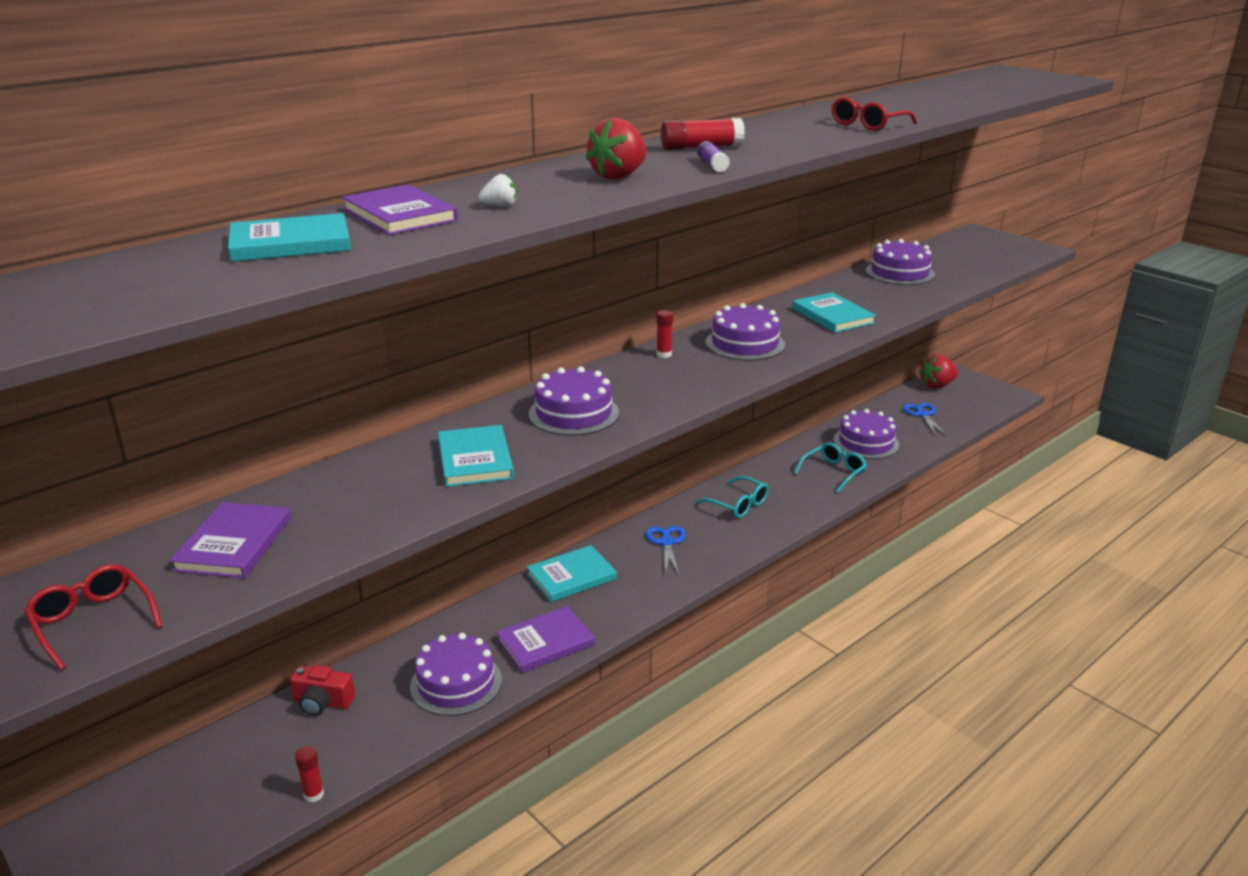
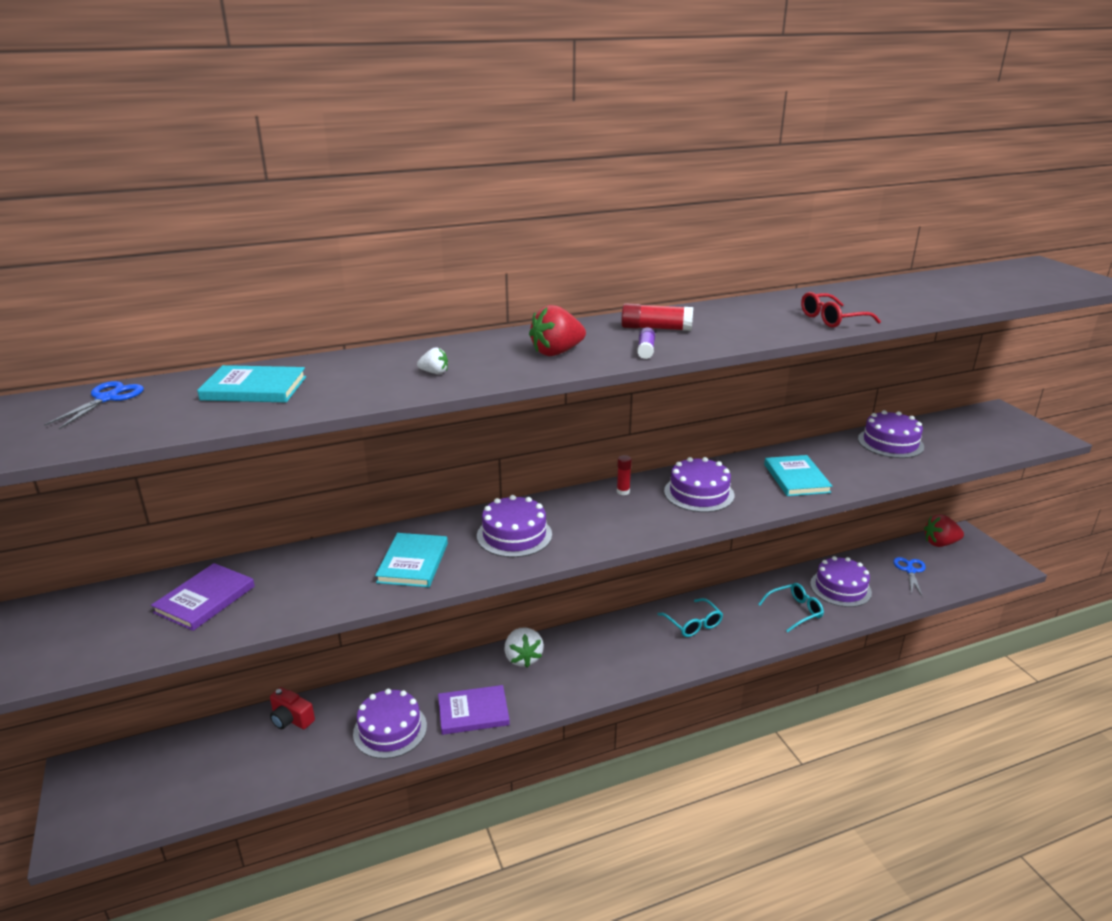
camera: 20 degrees right, 0 degrees up
(93, 622) = (81, 642): red glasses -> none
(314, 794) = (247, 794): red glue stick -> none
(399, 215) = (354, 371): purple book -> none
(571, 576) = (523, 658): turquoise book -> white strawberry
(666, 542) = (614, 645): blue scissors -> blue scissors (107, 398)

